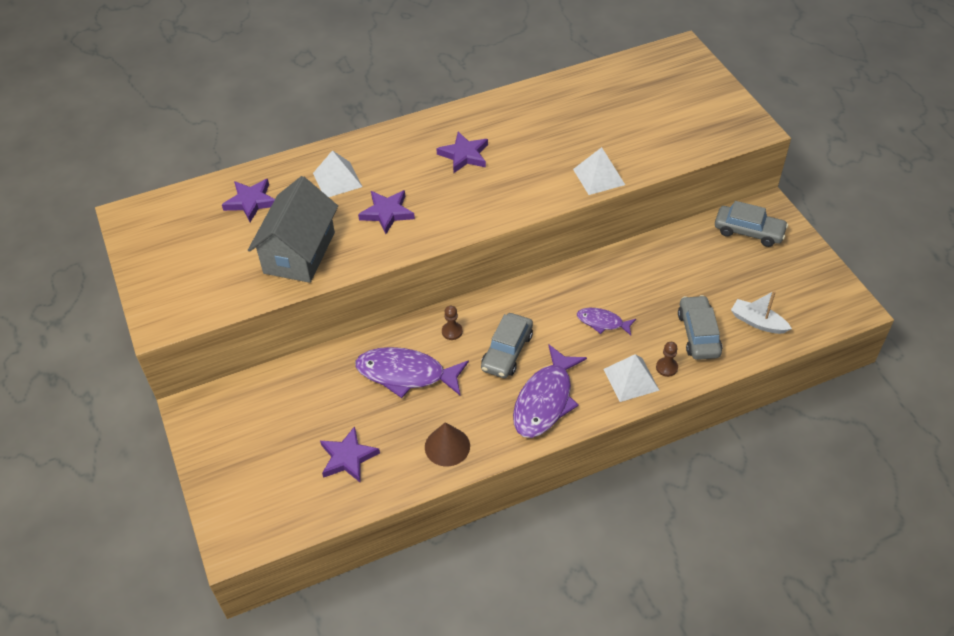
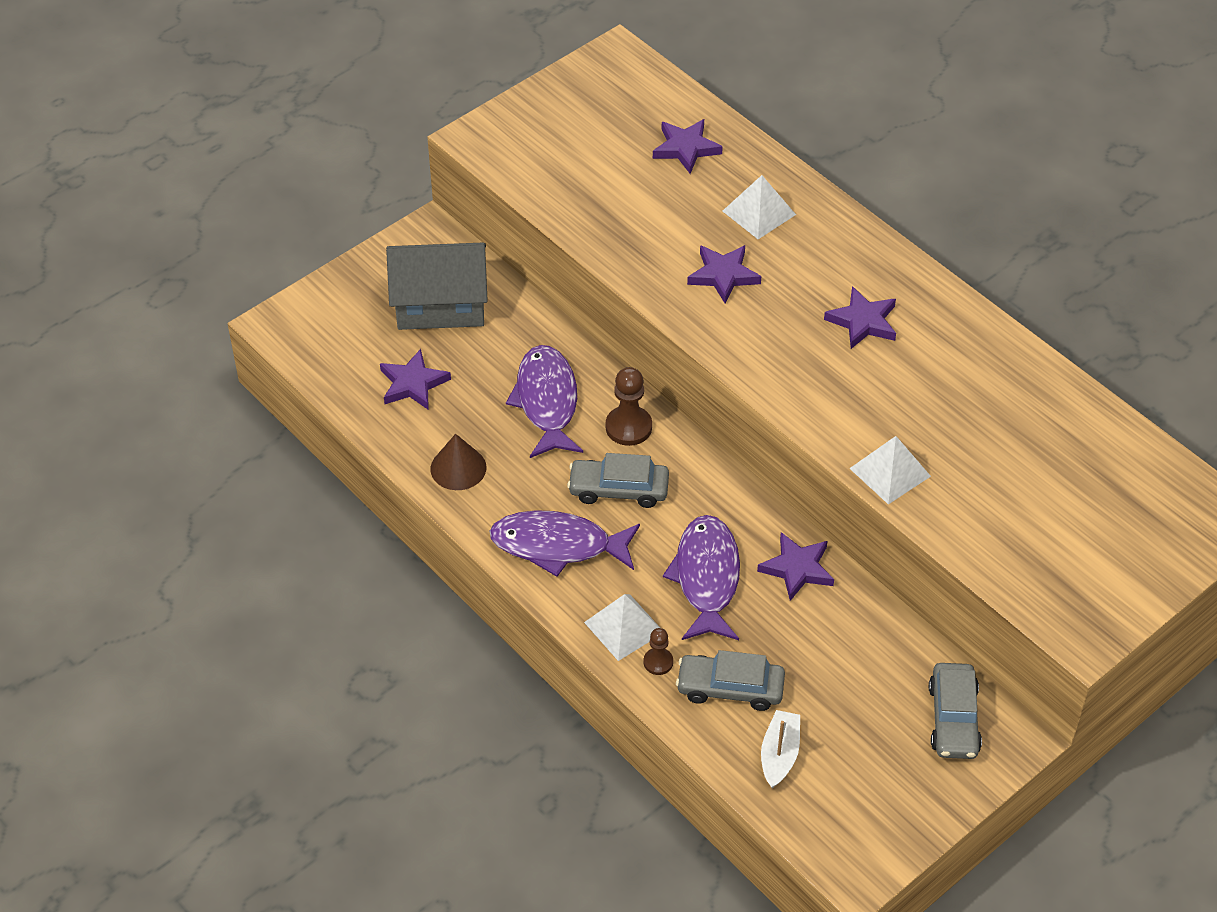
camera: 70 degrees right, 0 degrees up
(299, 253) = (624, 216): grey house -> grey house (440, 305)
(452, 331) = (628, 427): brown pawn -> brown pawn, size x1.70
(602, 322) = (707, 578): purple fish -> purple fish, size x1.85
(610, 273) = (797, 568): none -> purple star
(698, 334) = (730, 688): grey car -> grey car turned 150 degrees counterclockwise

